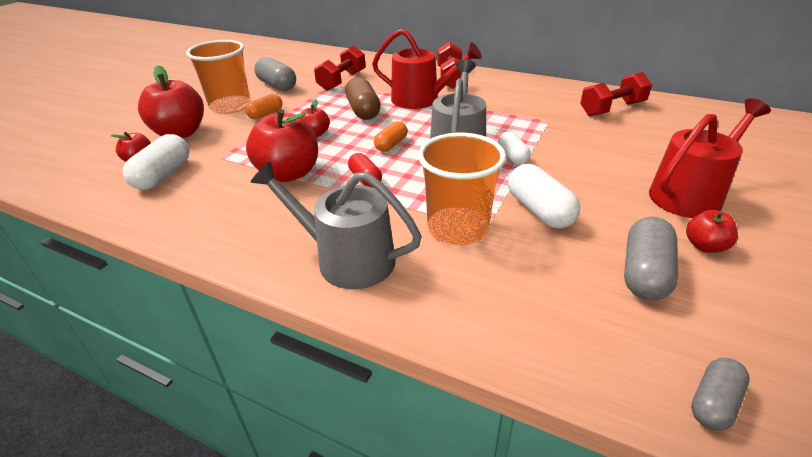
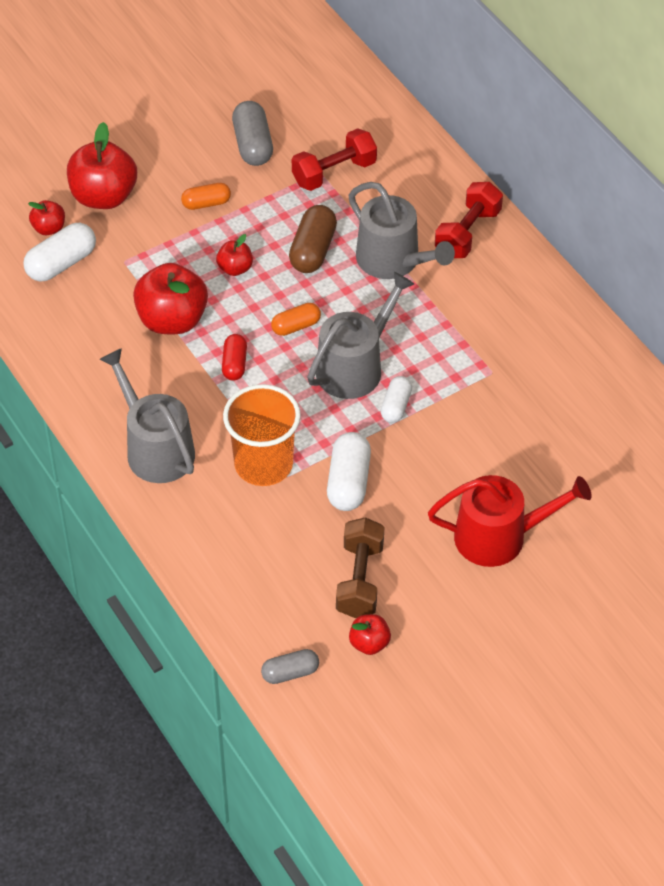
camera: 30 degrees right, 15 degrees up
(230, 106) = (178, 166): orange cup -> none
(421, 99) = (393, 260): red watering can -> grey watering can
(612, 109) = (586, 390): red dumbbell -> none
(644, 273) = (359, 579): grey capsule -> brown dumbbell
(705, 246) = (437, 585): red apple -> red apple (369, 643)

